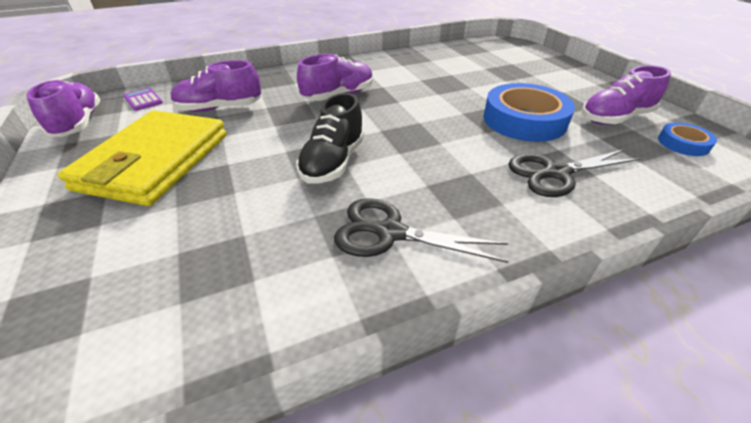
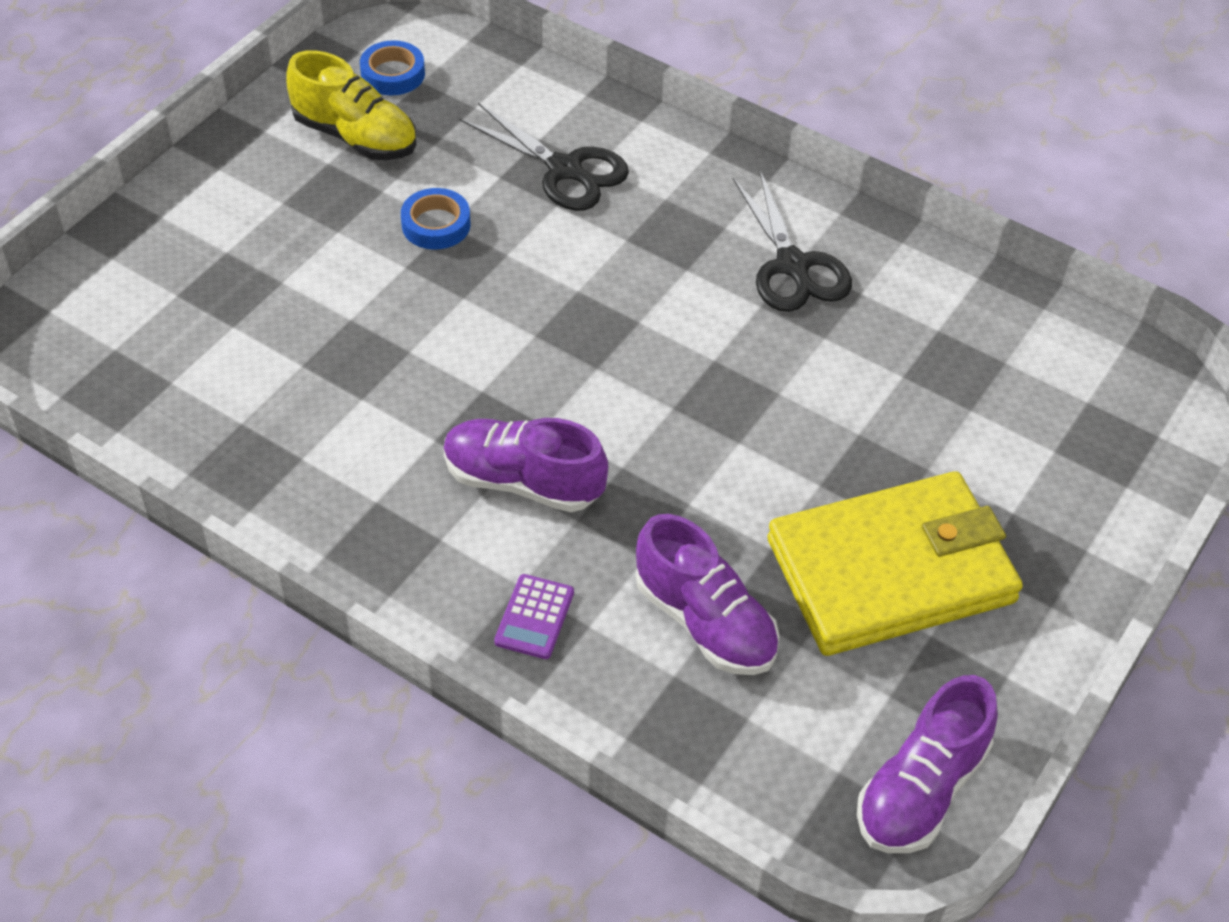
camera: 125 degrees left, 10 degrees up
(143, 100) = (780, 778): purple calculator -> purple calculator (534, 617)
(333, 162) = (719, 375): black shoe -> none
(524, 120) = (436, 225): blue tape -> blue tape, size x0.50
(615, 118) = (356, 137): purple shoe -> yellow shoe

